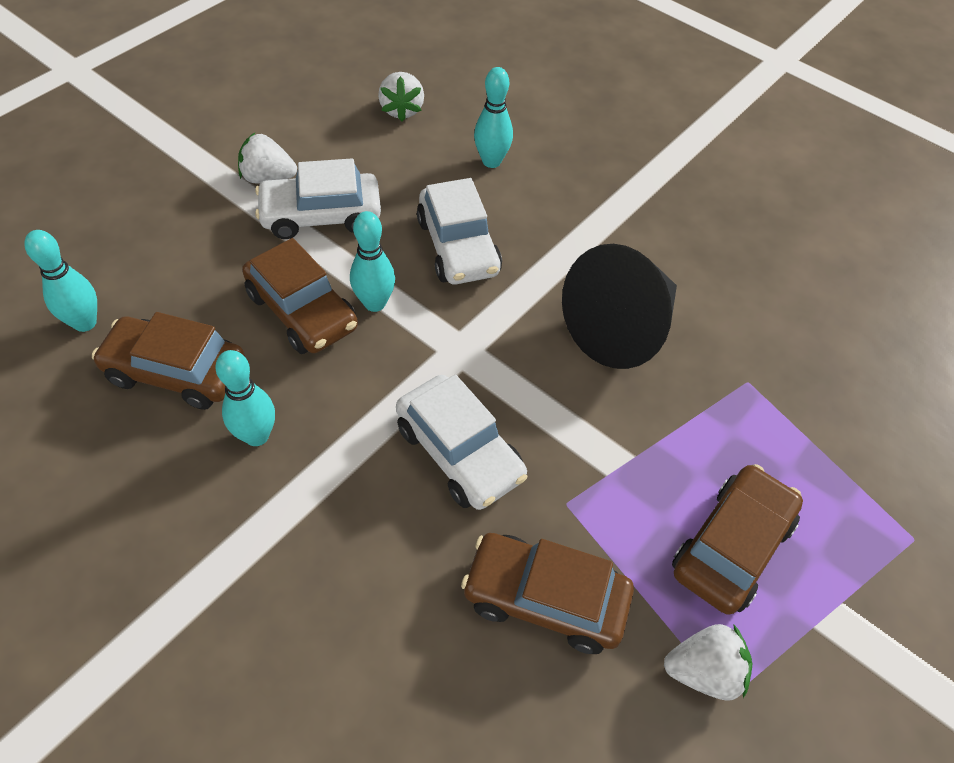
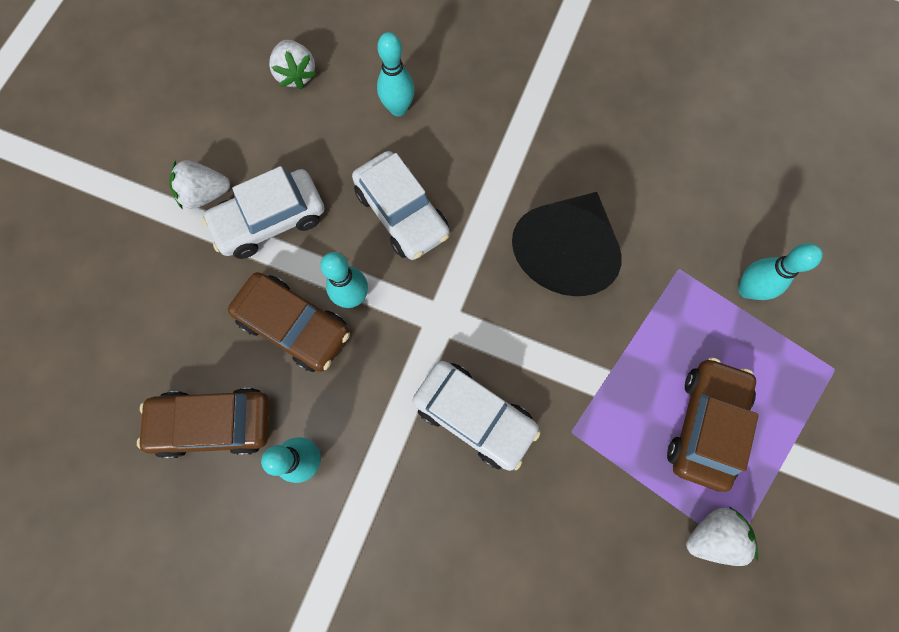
camera: 15 degrees left, 20 degrees up
(85, 323) = (113, 403): turquoise bowling pin -> turquoise bowling pin (747, 289)
(545, 599) = (581, 519): brown car -> none

